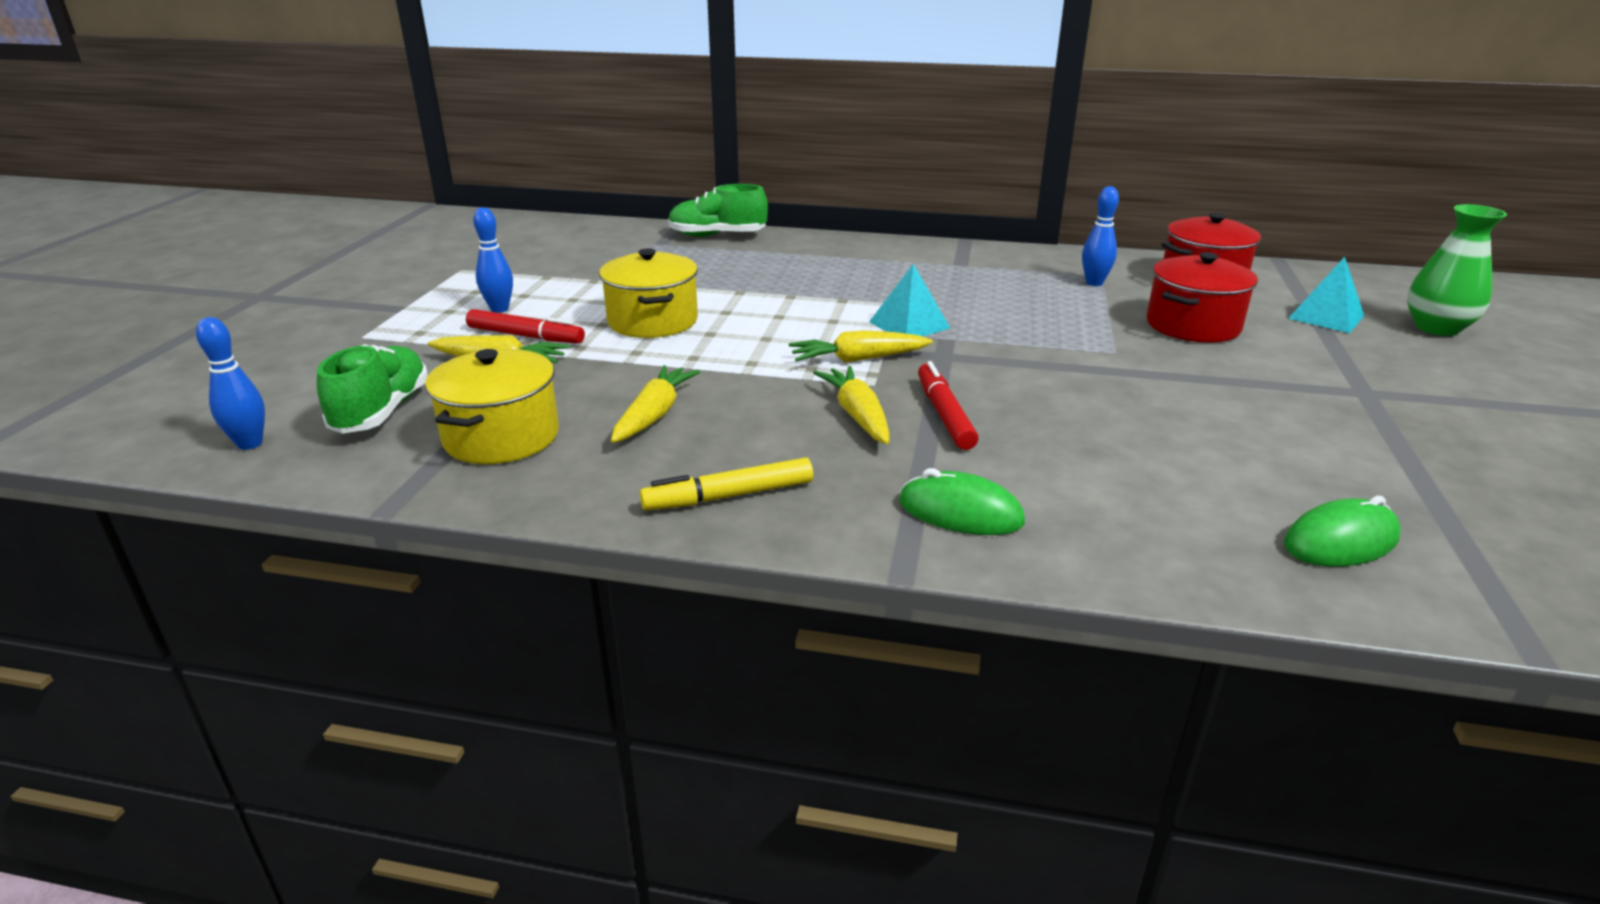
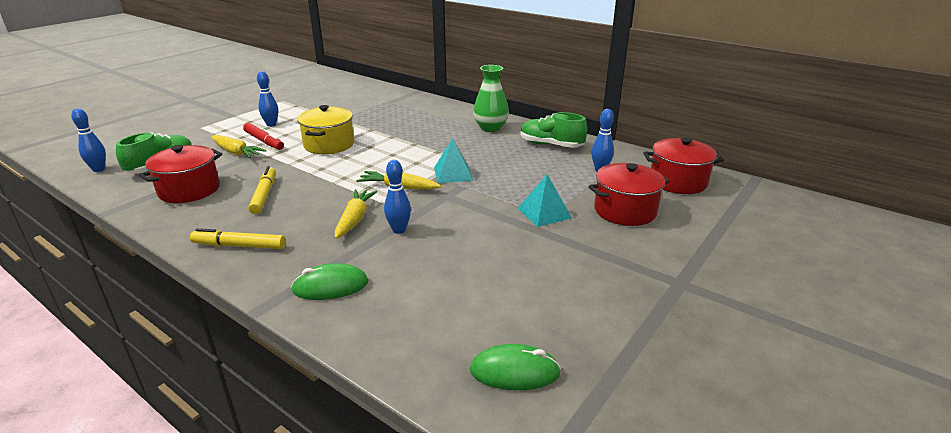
camera: 25 degrees right, 0 degrees up
(501, 437) = (189, 190): yellow pot -> red pot
(654, 415) = (264, 195): yellow carrot -> yellow marker
(717, 236) = (424, 102): green shoe -> green shoe (551, 145)
(944, 414) = (399, 230): red marker -> blue bowling pin
(960, 512) = (330, 286): green mouse -> green mouse turned 60 degrees counterclockwise
(1326, 317) = (730, 225): turquoise pyramid -> turquoise pyramid (544, 213)
(1436, 328) = (808, 252): green vase -> green vase (490, 128)

